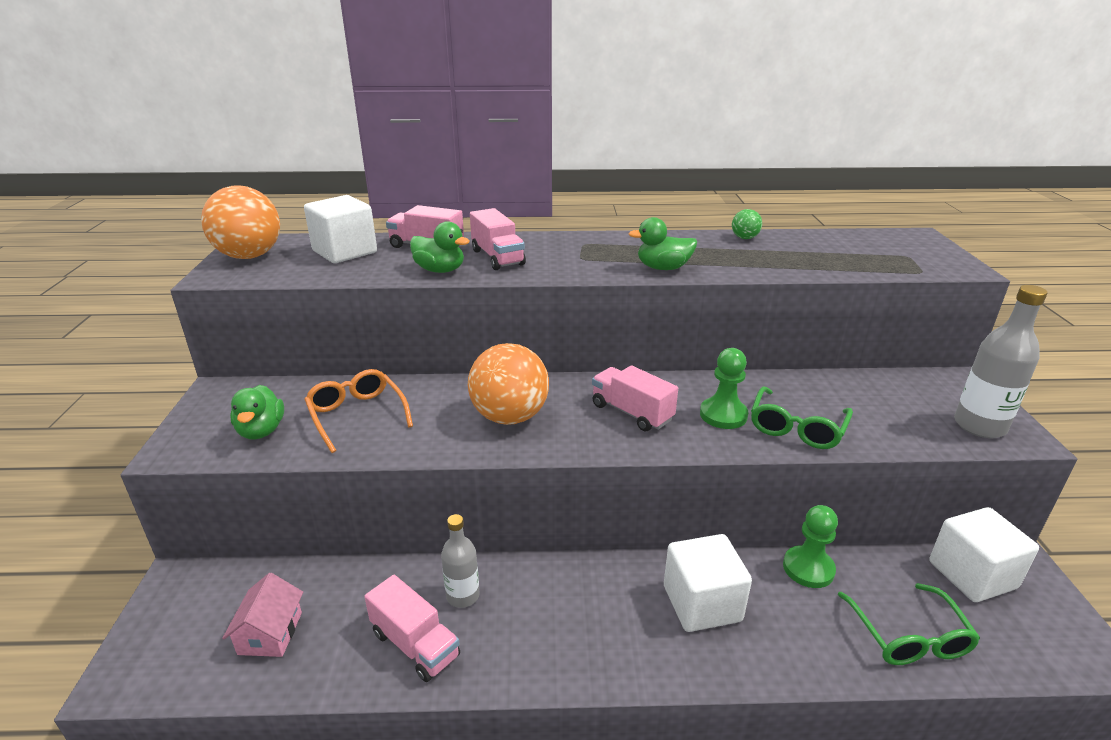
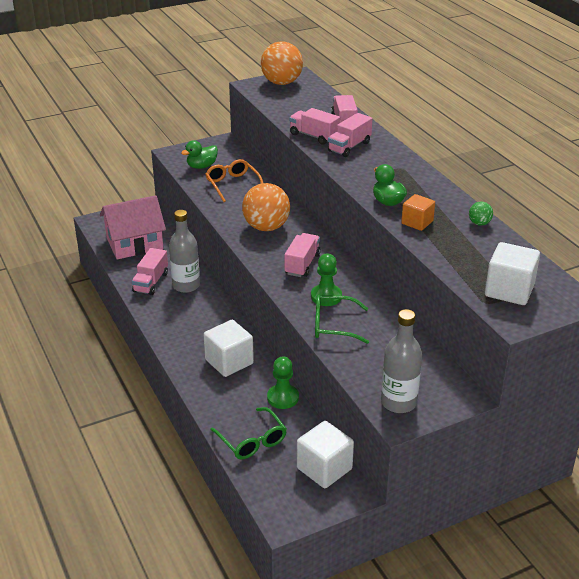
camera: 65 degrees right, 5 degrees up
(270, 633) = (135, 244): pink house -> pink house, size x1.92
(345, 252) = (312, 103): white cube -> white cube (509, 290)
(357, 415) = (232, 185): orange glasses -> orange glasses turned 60 degrees counterclockwise
(440, 270) = (314, 136): green duck -> pink truck
(463, 596) = (186, 285): grey bottle -> grey bottle, size x1.56
(725, 264) = (417, 222): none -> orange cube
(908, 636) = (252, 441): green glasses -> green glasses turned 90 degrees counterclockwise

